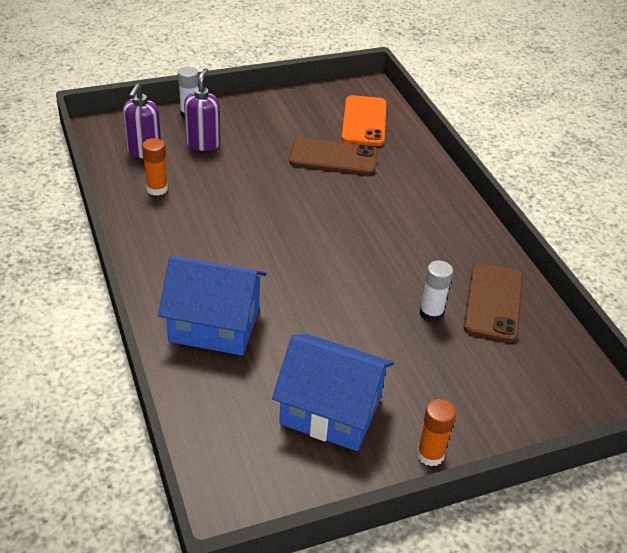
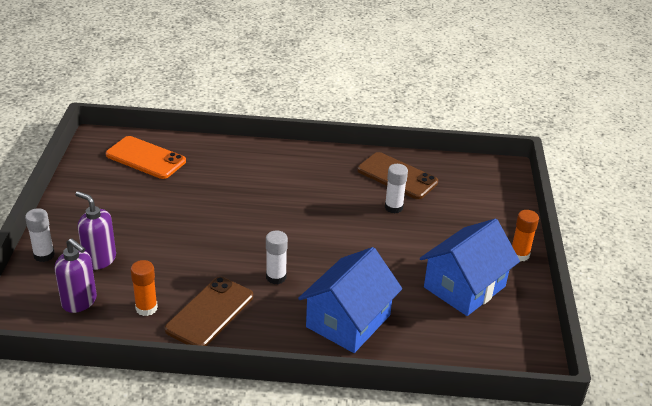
camera: 65 degrees left, 5 degrees down
(249, 255) = (276, 277): none -> white glue stick
(333, 157) = (182, 191): brown phone -> brown phone (210, 313)

